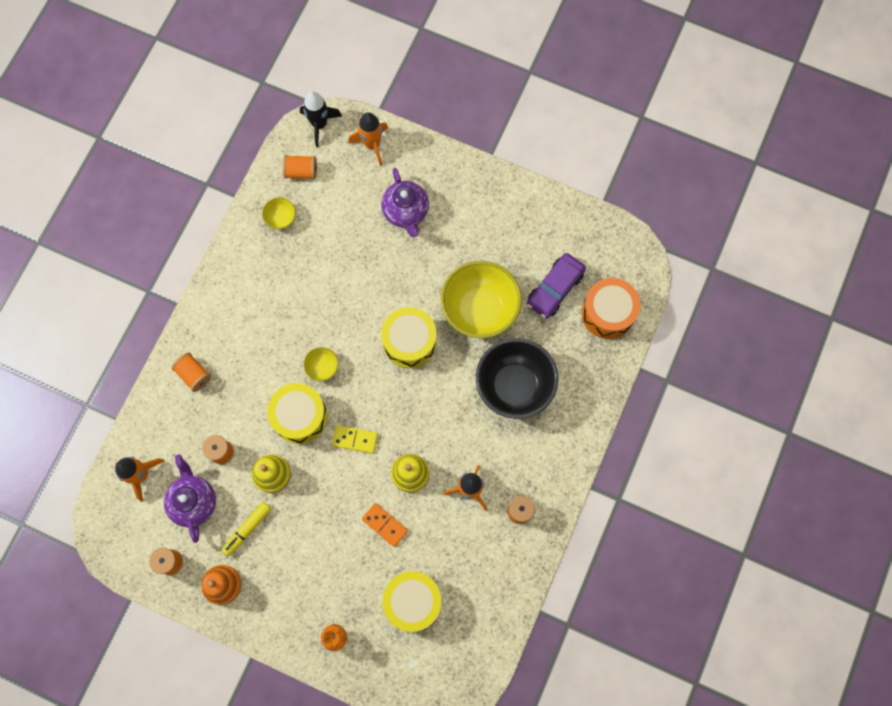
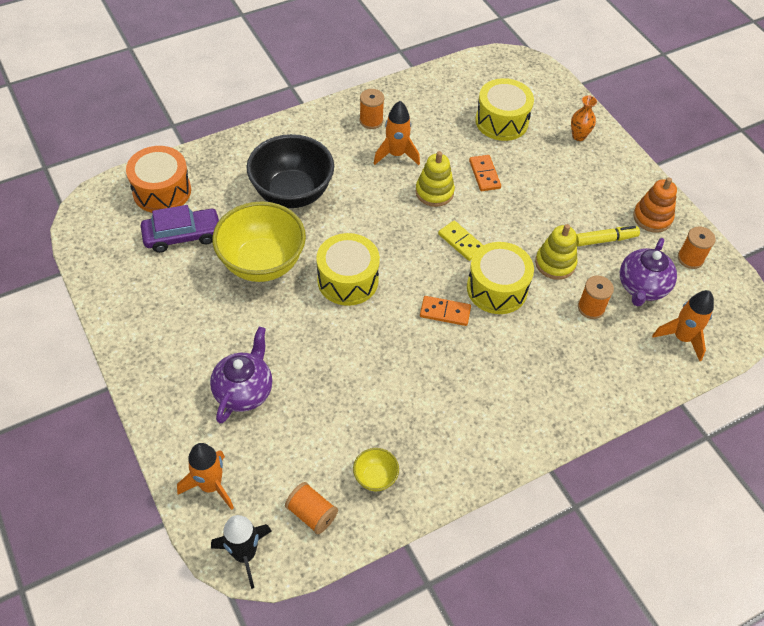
camera: 145 degrees left, 20 degrees down
(194, 374) = (576, 388): orange spool -> none
(322, 367) = (445, 312): yellow bowl -> orange domino

